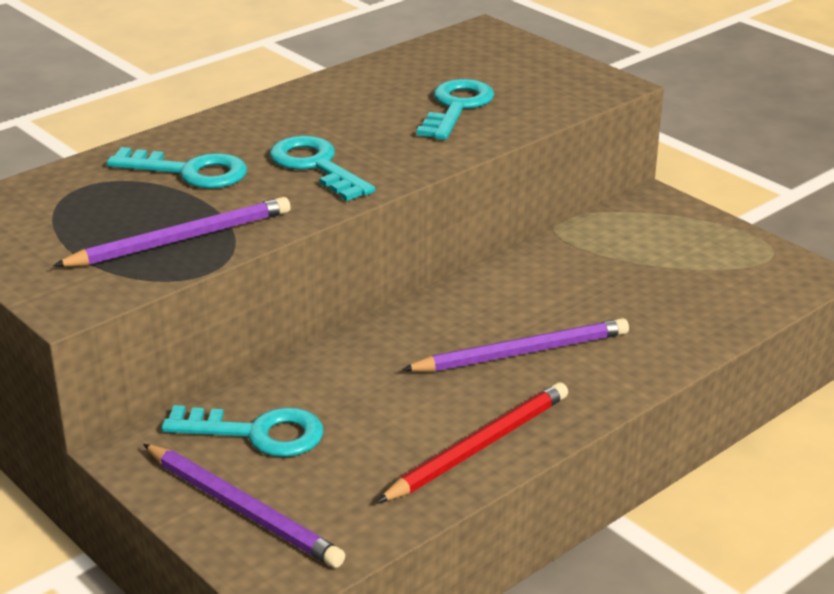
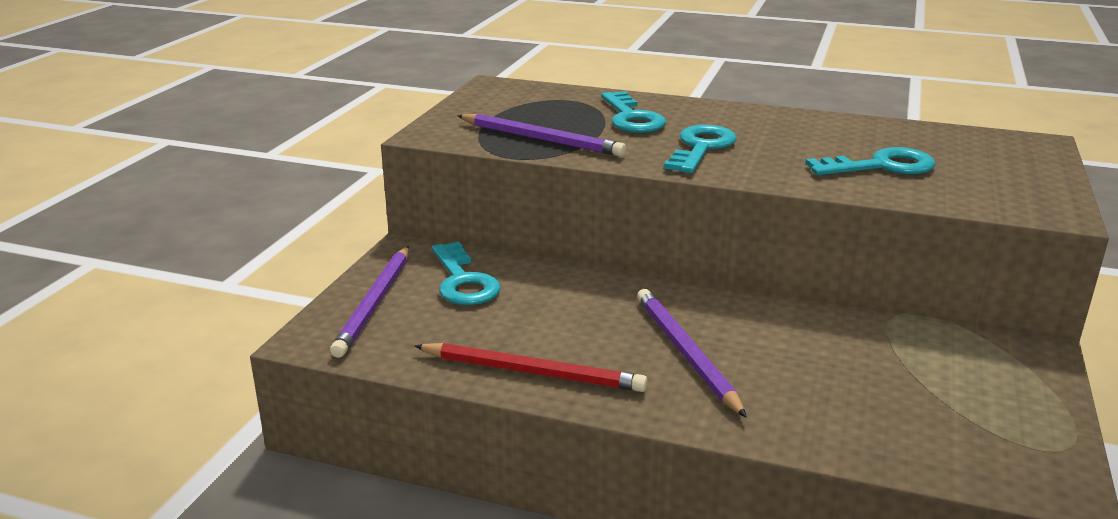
camera: 60 degrees right, 5 degrees down
(521, 352) = (685, 353): purple pencil -> purple pencil turned 150 degrees counterclockwise

